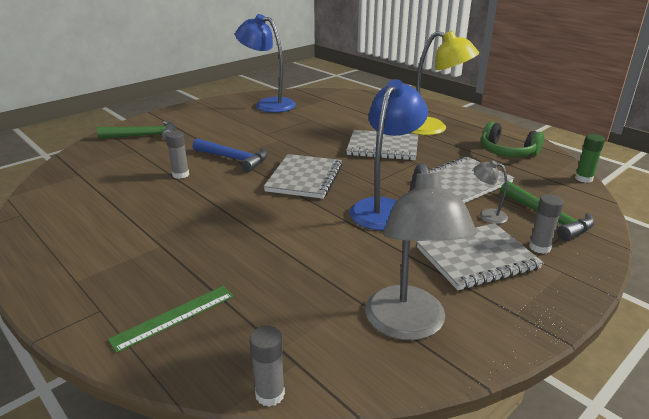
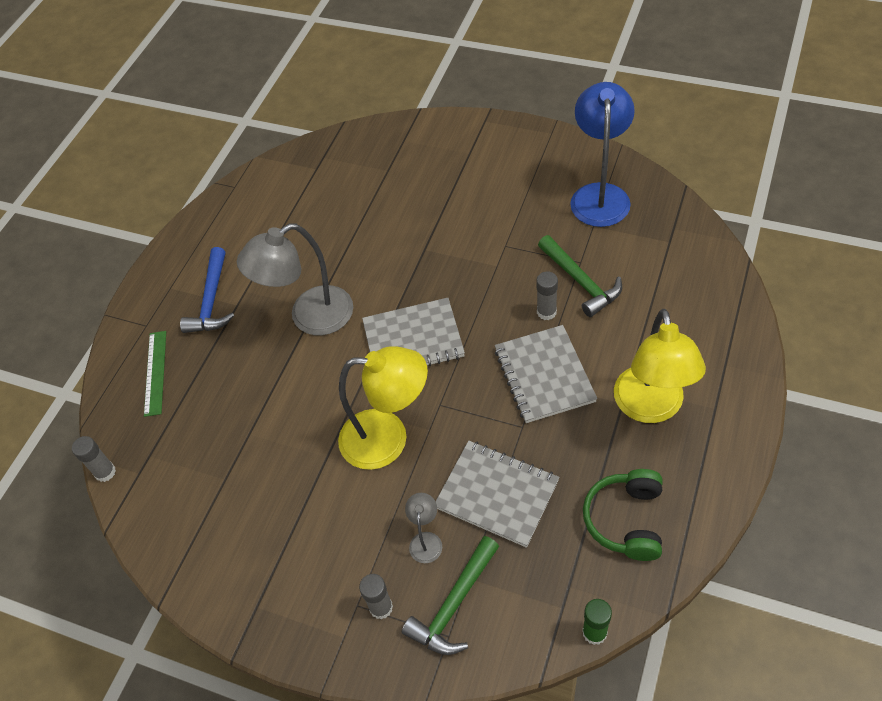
camera: 70 degrees right, 25 degrees up
(144, 136) = (425, 152): green hammer -> green hammer (580, 281)
(174, 317) = (155, 372): green ruler -> green ruler turned 60 degrees clockwise
(180, 175) = (359, 238): grey glue stick -> grey glue stick (546, 312)
(234, 159) = (420, 256): blue hammer -> blue hammer (211, 300)
(384, 208) = (388, 439): blue lamp -> yellow lamp
(409, 325) = (207, 529): grey lamp -> grey lamp (310, 317)
(477, 258) = (331, 553): grey notebook -> none

